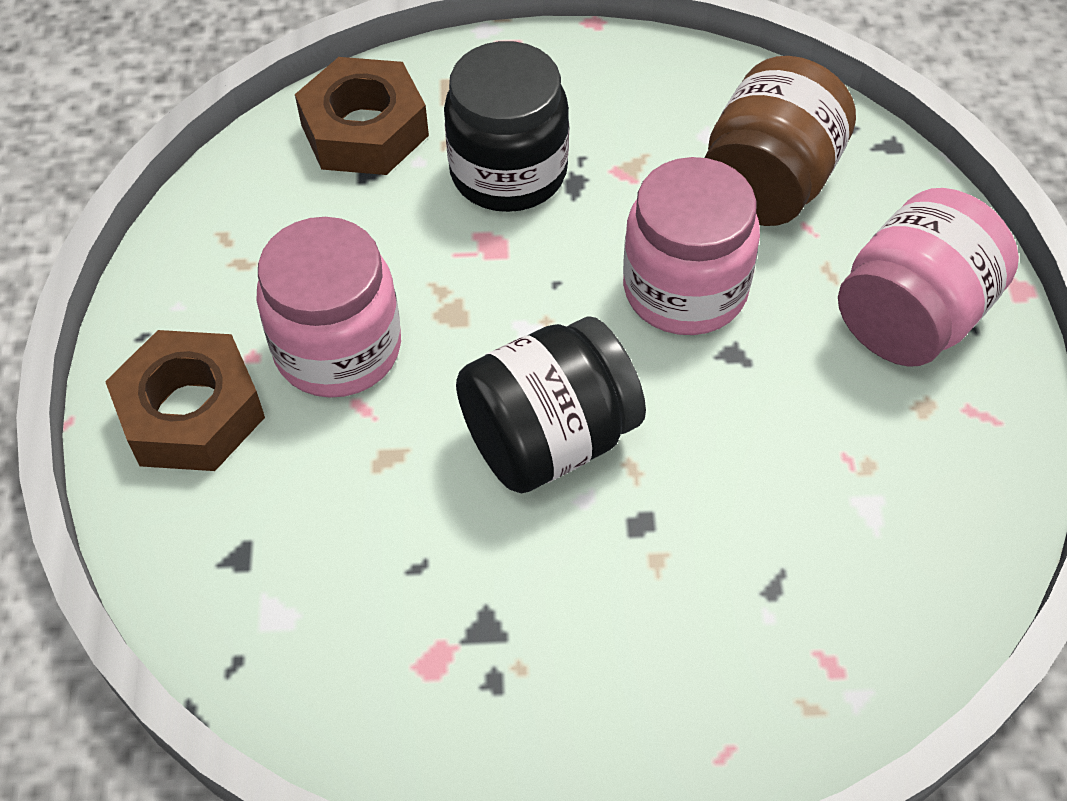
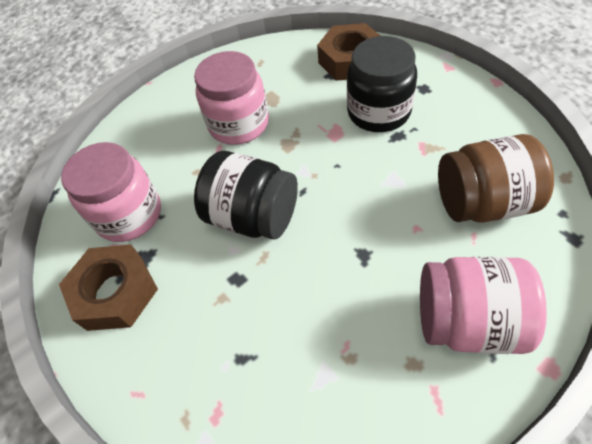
camera: 60 degrees right, 0 degrees up
(191, 413) = (176, 107): brown nut -> brown nut (115, 292)
(685, 289) = (381, 212): pink jar -> pink jar (129, 214)

